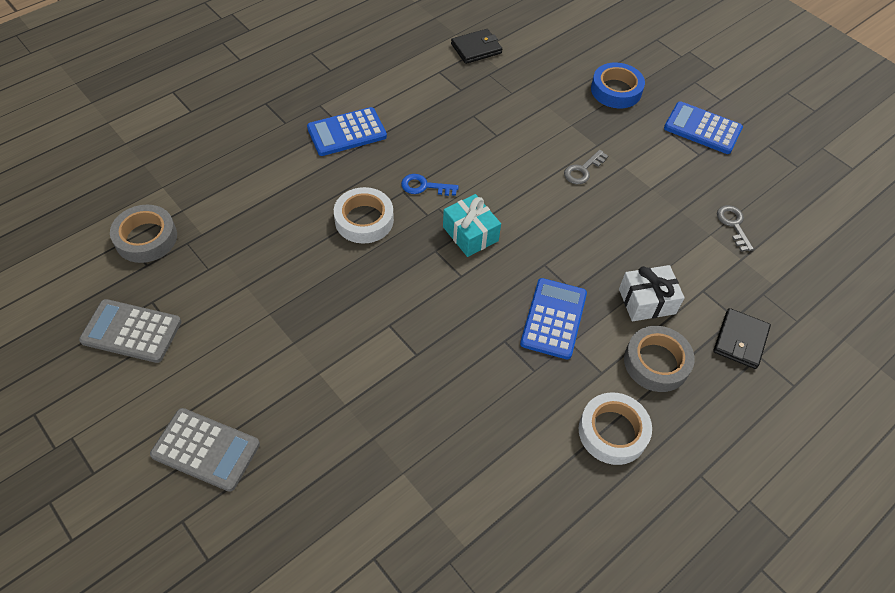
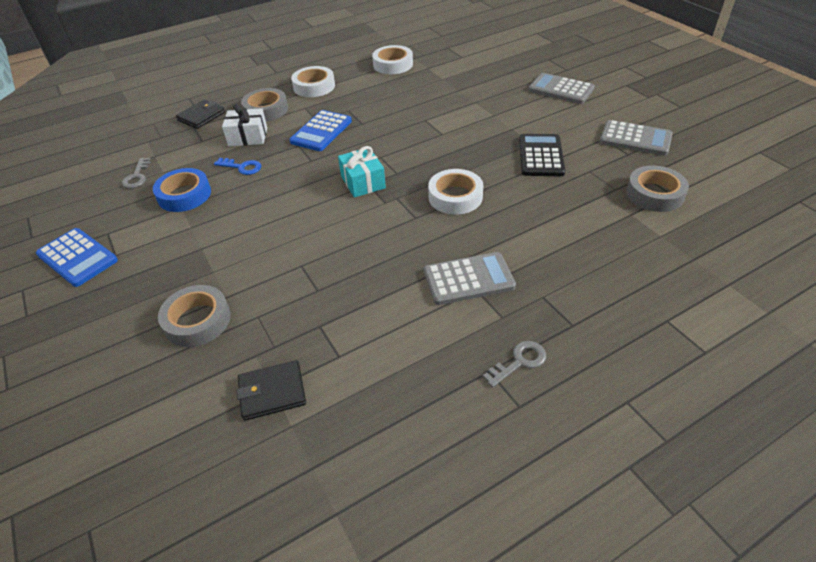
camera: 165 degrees left, 10 degrees down
(262, 290) = (540, 156): none -> black calculator
(347, 132) = (468, 279): blue calculator -> grey calculator
(424, 186) = (393, 220): blue key -> blue key (242, 167)
(499, 517) = (393, 64): none -> white tape
(557, 86) = (197, 321): none -> grey tape
(582, 170) = (233, 225): grey key -> grey key (519, 362)
(616, 90) = (130, 310): blue tape -> blue tape (184, 195)

